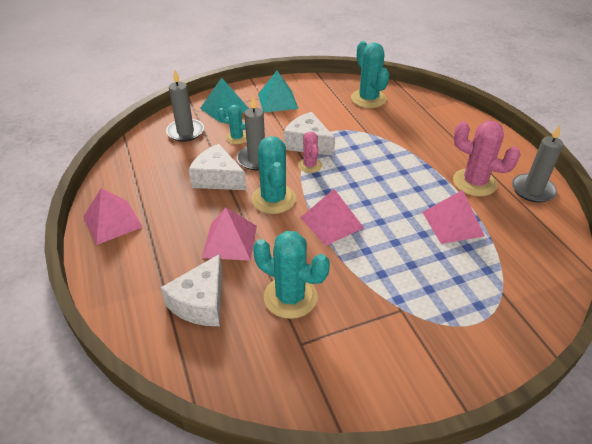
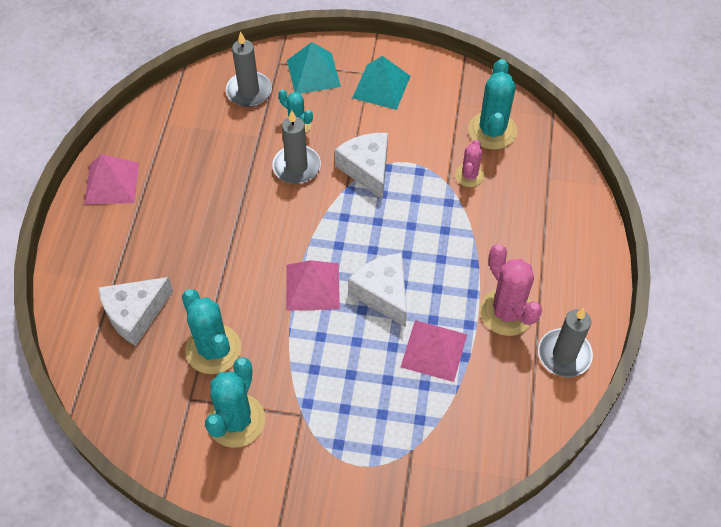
camera: 30 degrees right, 15 degrees up
(217, 178) = (240, 174): white cheese -> white cheese (383, 293)
(230, 241) = (201, 260): pink pyramid -> none
(273, 199) = (277, 229): turquoise cactus -> turquoise cactus (236, 420)
(310, 165) = (346, 201): pink cactus -> pink cactus (469, 175)

